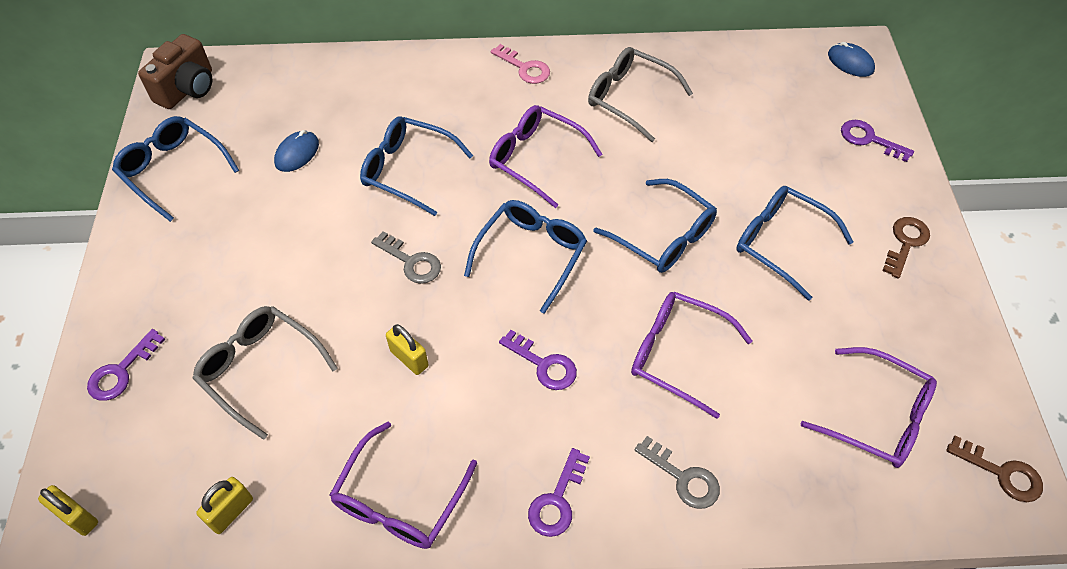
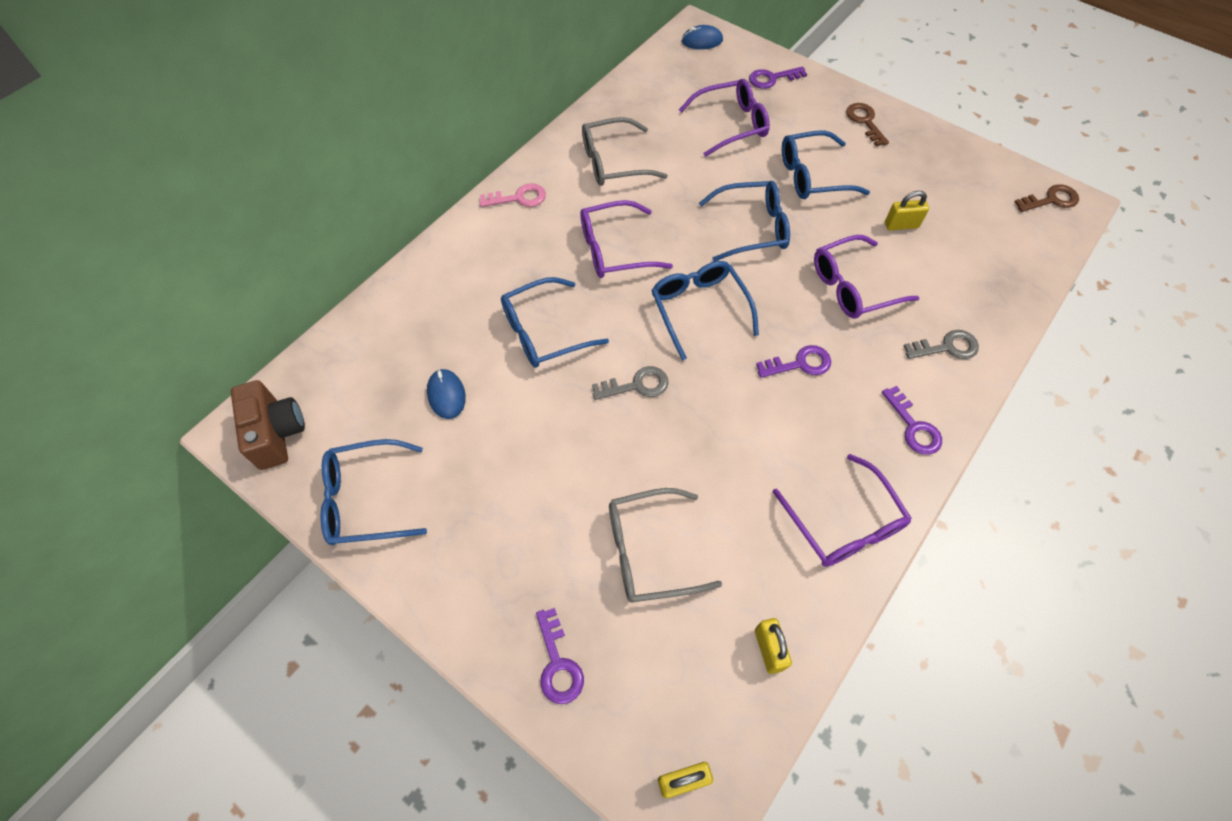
camera: 50 degrees left, 5 degrees up
(409, 358) = (725, 442): yellow padlock -> yellow padlock (901, 225)
(878, 417) = (975, 224): purple glasses -> purple glasses (732, 124)

